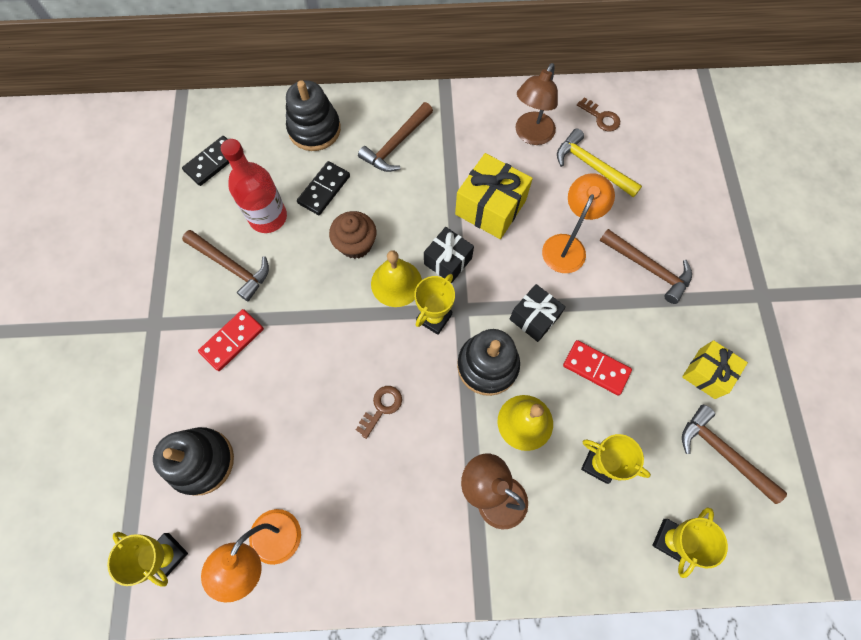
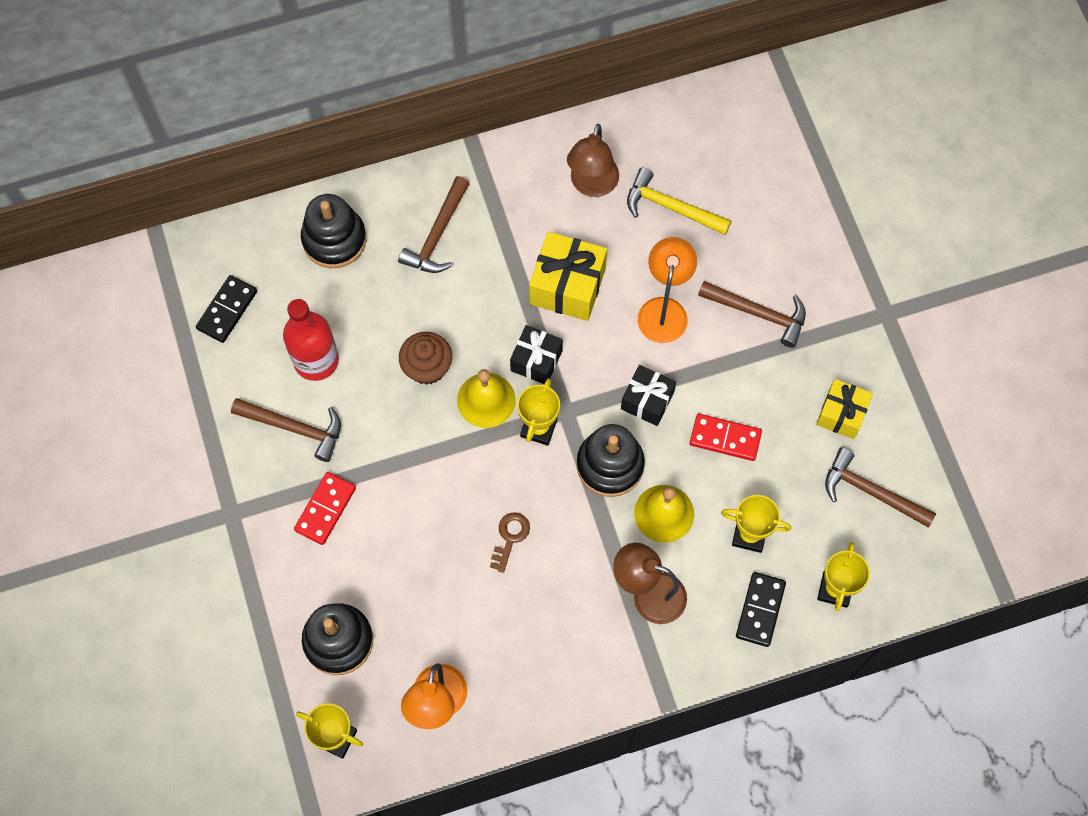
camera: 15 degrees left, 0 degrees up
(324, 190) = (370, 311): black domino -> black domino (760, 610)
(601, 117) = (668, 143): brown key -> none

